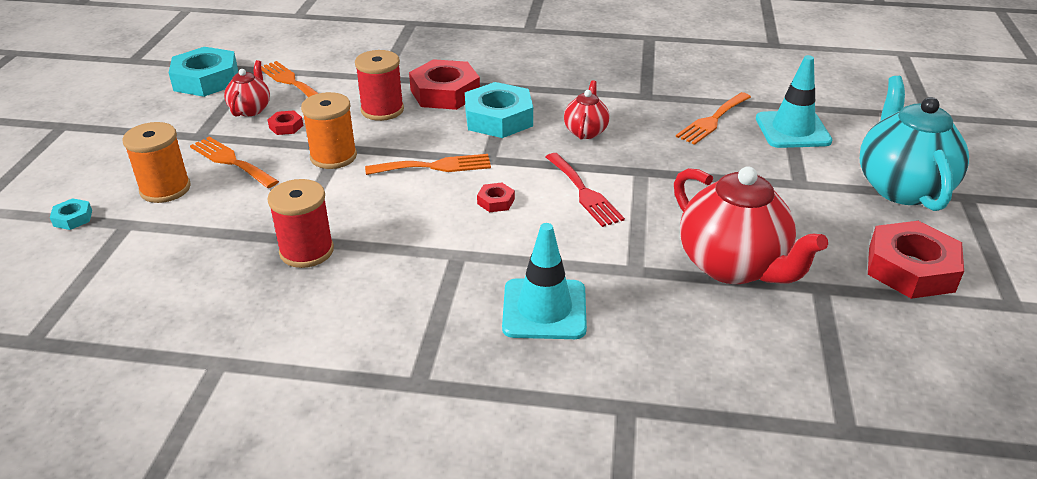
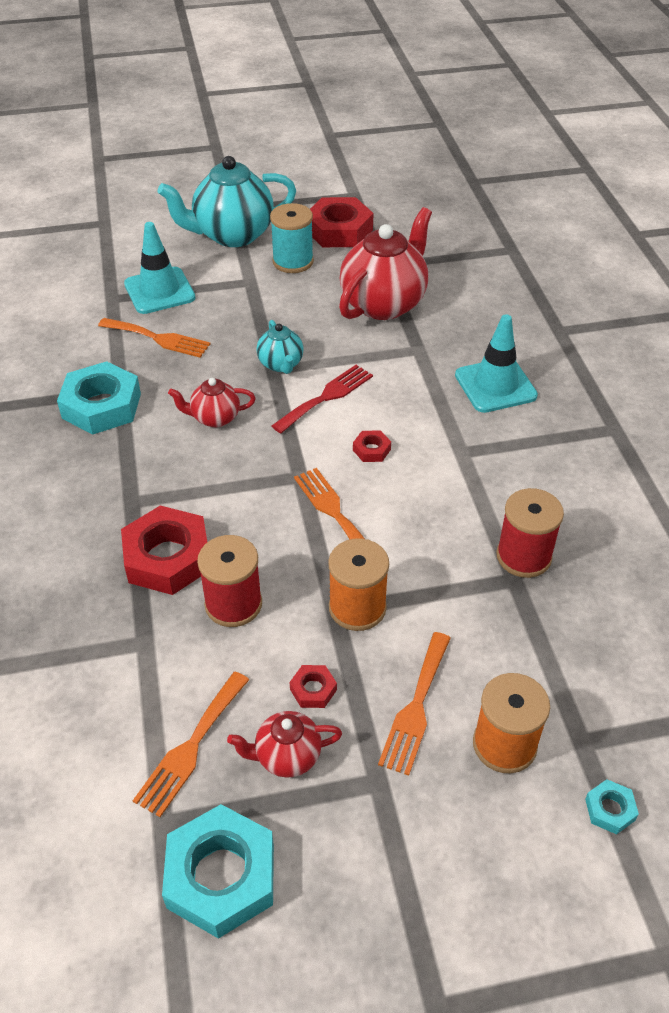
camera: 110 degrees left, 10 degrees up
(498, 118) = (213, 491): turquoise nut -> turquoise nut (101, 406)
(646, 176) = (281, 364): none -> turquoise teapot
(837, 218) = (293, 261): none -> turquoise spool

